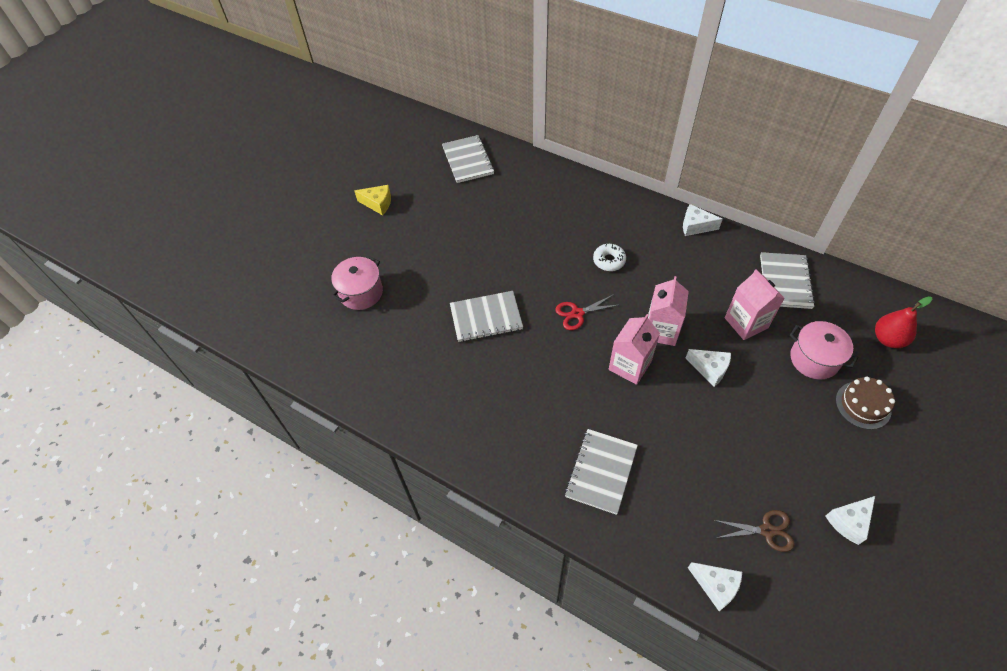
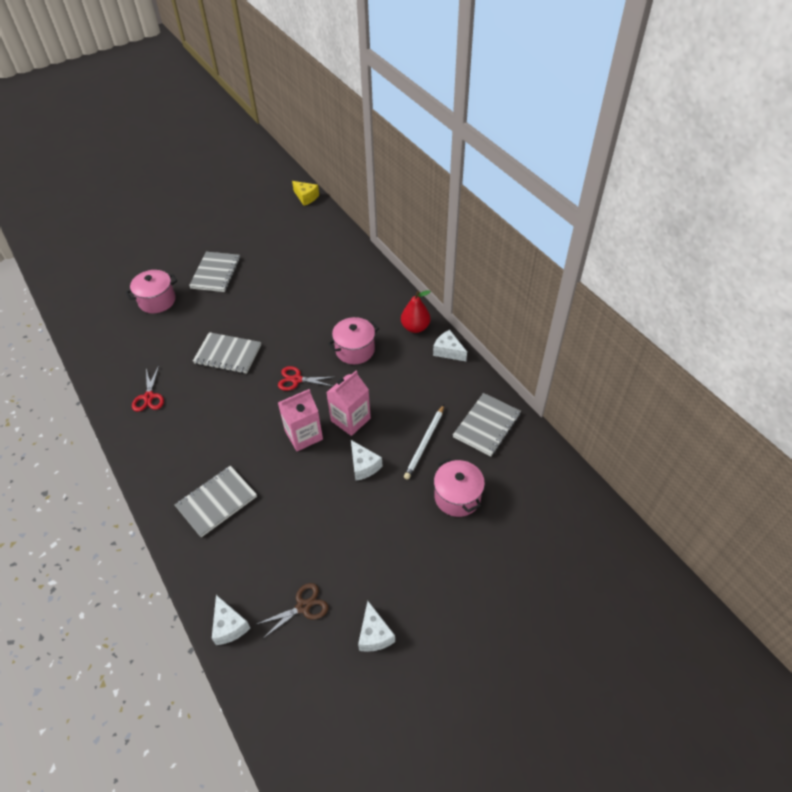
camera: 25 degrees right, 5 degrees down
(378, 204) = (220, 242): yellow cheese -> yellow cheese (306, 197)
(439, 398) = (149, 397): none -> red scissors
(468, 160) = (311, 234): grey notebook -> grey notebook (215, 273)
(609, 260) = (355, 350): white donut -> pink pot
(746, 323) = (424, 443): pink carton -> white pencil
(767, 530) = (303, 607): brown scissors -> brown scissors turned 60 degrees counterclockwise
(849, 522) = (374, 634): white cheese -> white cheese turned 90 degrees counterclockwise
(863, 405) = (467, 551): brown cake -> none
(888, 339) = (537, 510): red pear -> red pear (415, 327)

